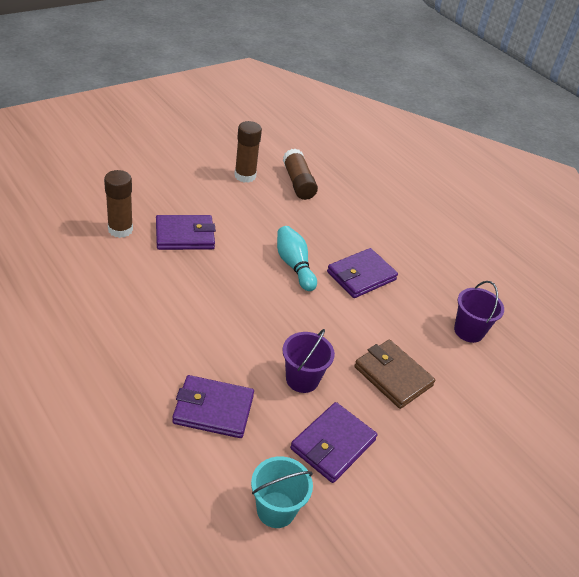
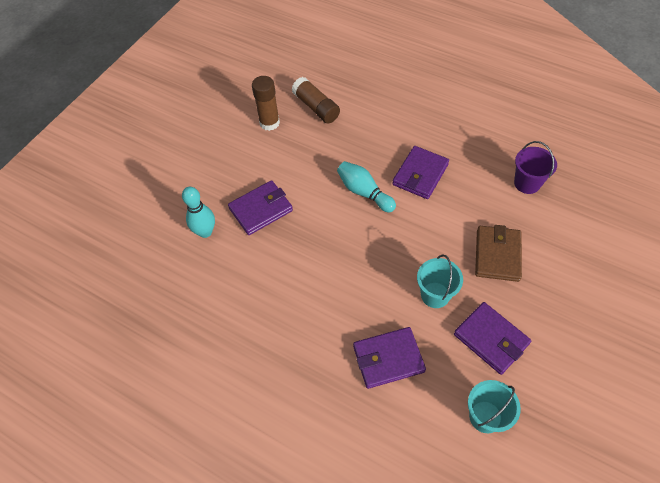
camera: 15 degrees left, 15 degrees up
(120, 229) = (205, 232): brown glue stick -> turquoise bowling pin
(302, 379) = (435, 295): purple bucket -> turquoise bucket
(333, 444) = (491, 339): purple wallet -> purple wallet turned 60 degrees counterclockwise
(393, 376) = (497, 255): brown wallet -> brown wallet turned 75 degrees clockwise

